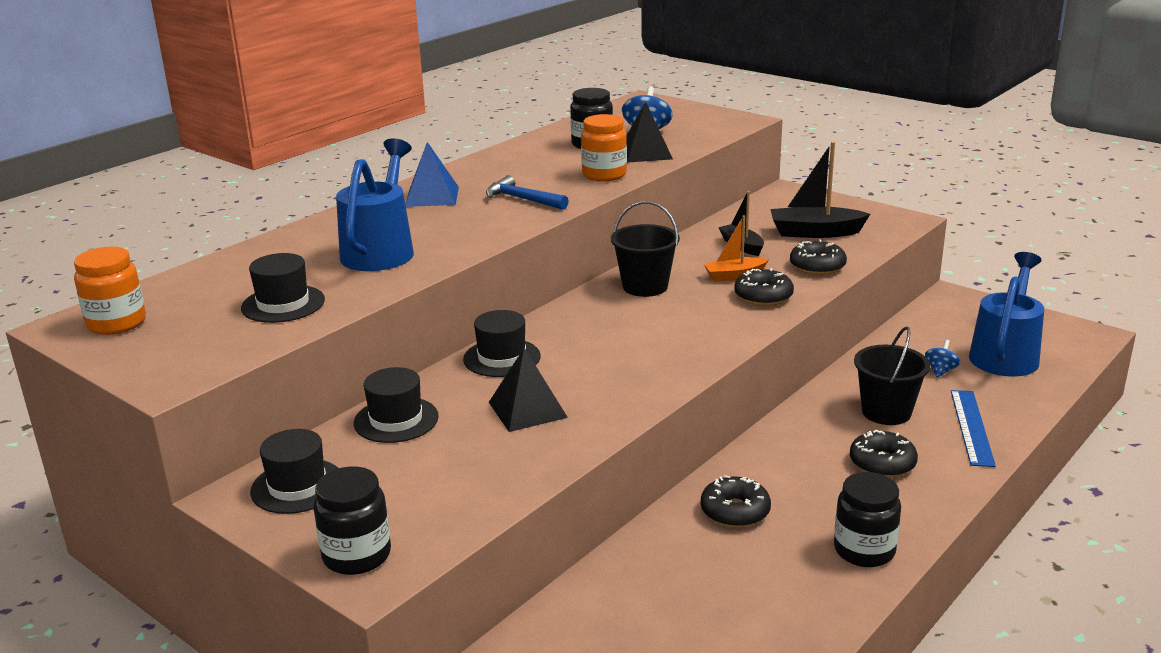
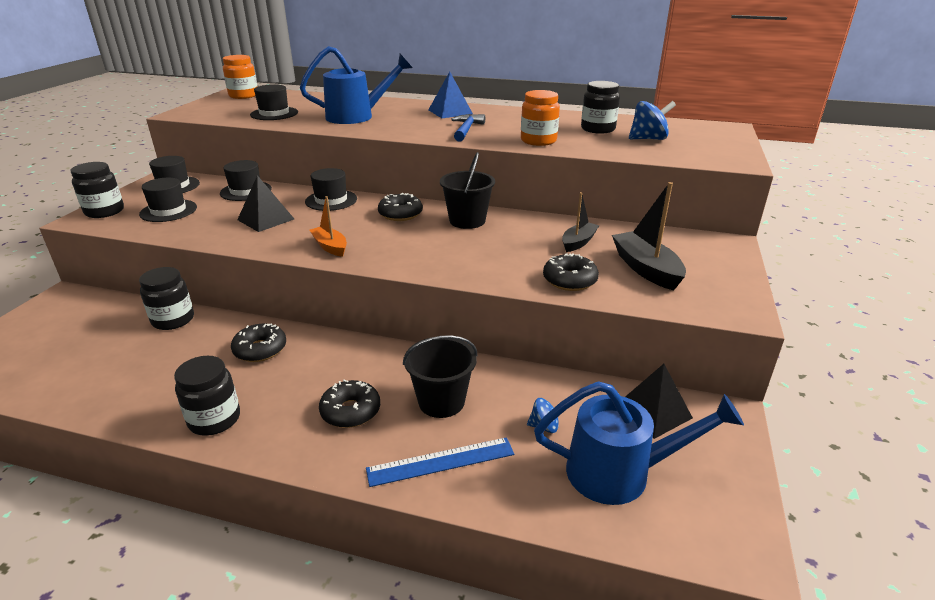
camera: 65 degrees right, 5 degrees up
(415, 490) = (168, 211): none -> black hat
(615, 581) = (173, 320): none -> black jar
(645, 153) = (601, 145): black pyramid -> black pyramid (653, 411)
(734, 276) = (515, 248): orange boat -> orange boat (330, 247)
(763, 296) = (486, 265): black donut -> black donut (400, 214)

